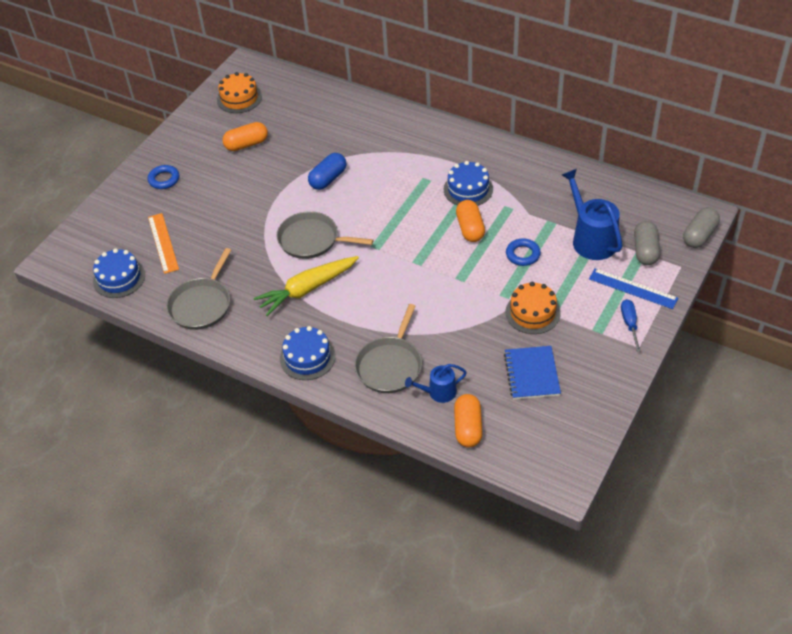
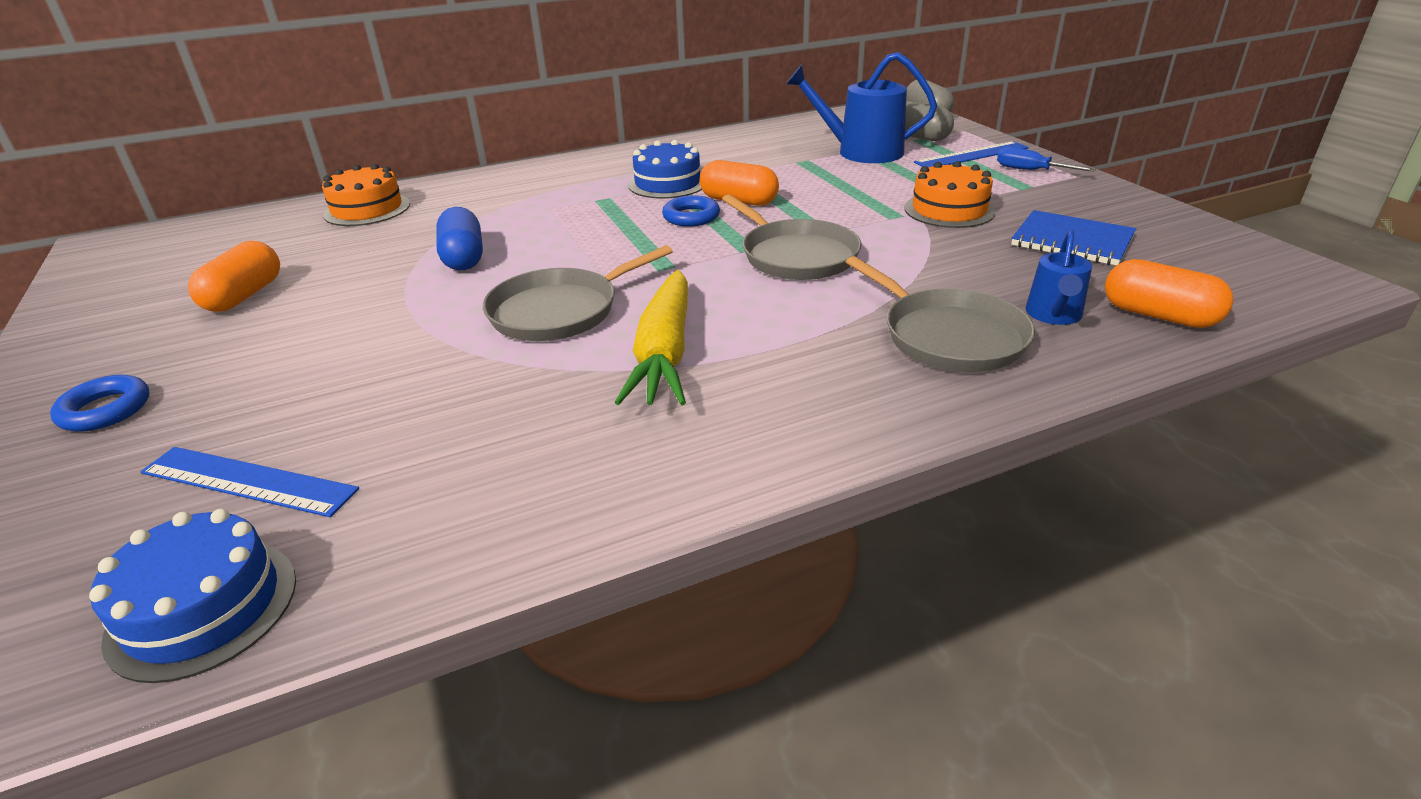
camera: 55 degrees left, 15 degrees down
(163, 243) = (248, 481): orange ruler -> blue ruler
(202, 304) = (509, 496): grey pan -> grey pan (795, 255)
(239, 98) = (145, 269): orange cake -> orange cake (367, 209)
(307, 357) = (837, 412): blue cake -> none
(523, 254) = (834, 187): blue ring -> blue ring (691, 217)

